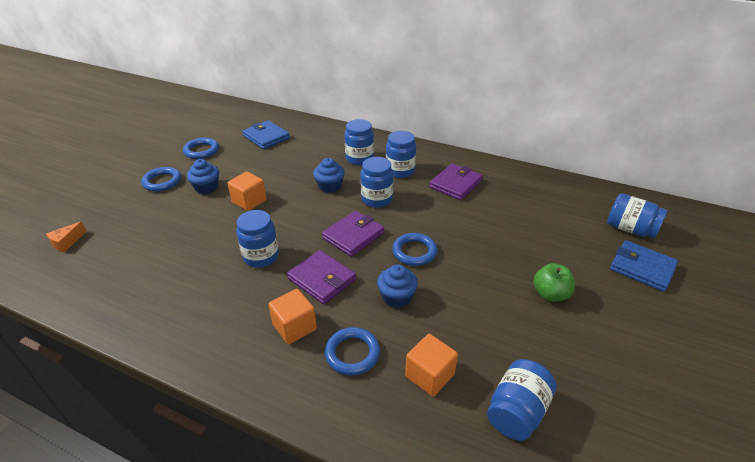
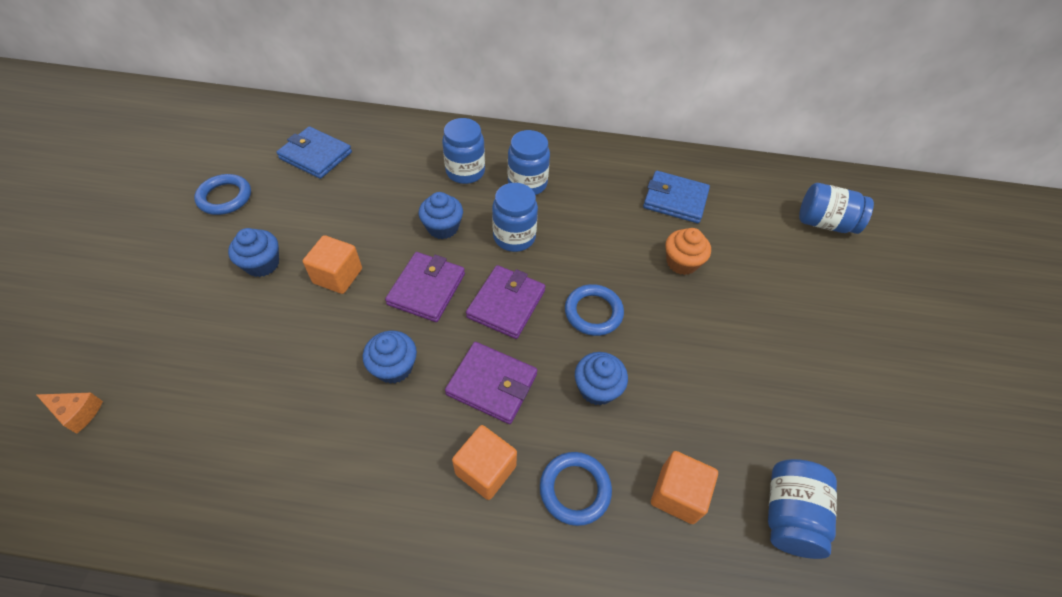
camera: 20 degrees left, 15 degrees up
(67, 242) = (77, 413): orange cheese -> orange cheese turned 90 degrees counterclockwise
(162, 182) = (186, 266): blue ring -> none
(261, 256) = (394, 367): blue jar -> blue cupcake
(455, 184) = (605, 192): purple wallet -> purple wallet (426, 289)
(497, 234) = (682, 262): none -> orange cupcake
(550, 294) = (770, 338): green apple -> none
(642, 268) = (853, 277): blue wallet -> blue wallet (675, 200)

